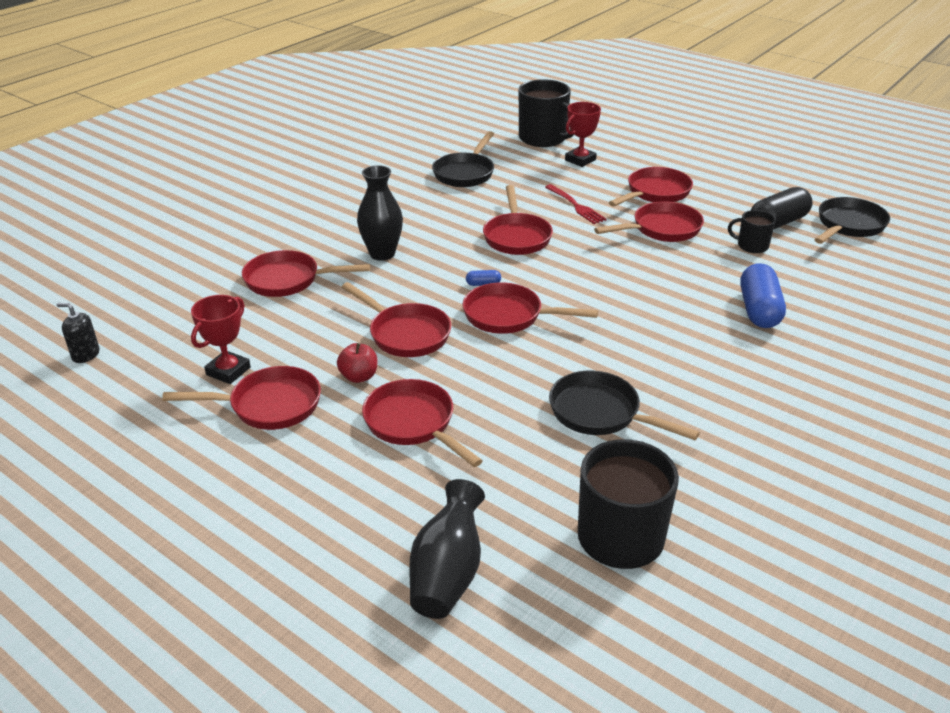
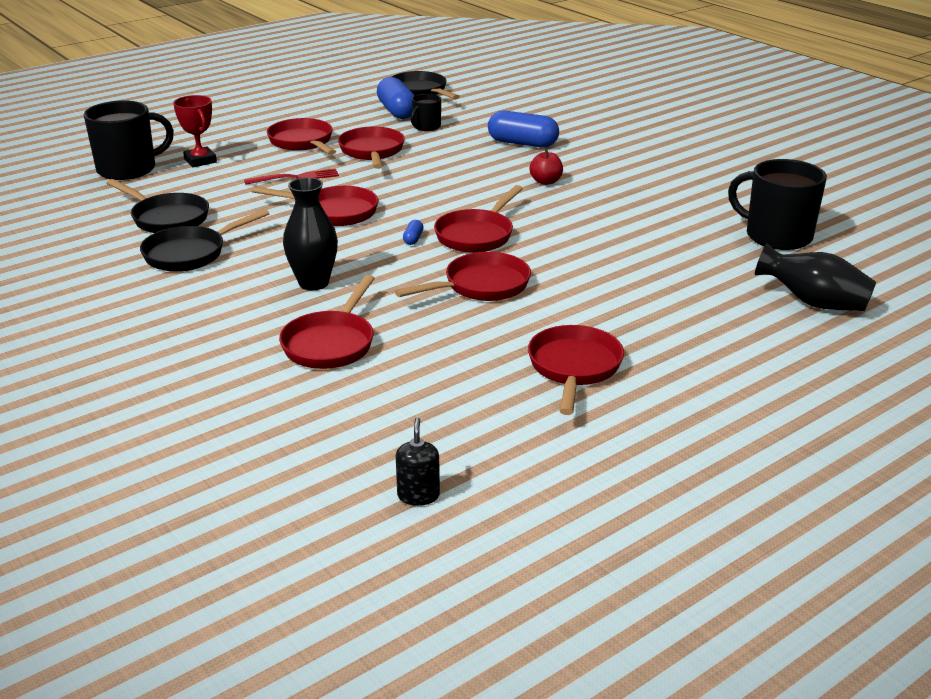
camera: 75 degrees left, 5 degrees down
(85, 355) = (418, 495): black soap dispenser -> black soap dispenser turned 150 degrees clockwise
(228, 371) = (502, 390): red trophy -> none
(359, 377) = (544, 316): red apple -> red apple (546, 181)
(413, 424) = (626, 297): red pan -> none
(600, 413) = (635, 220): black pan -> black pan (190, 253)
(778, 223) = (397, 111): black capsule -> blue capsule

